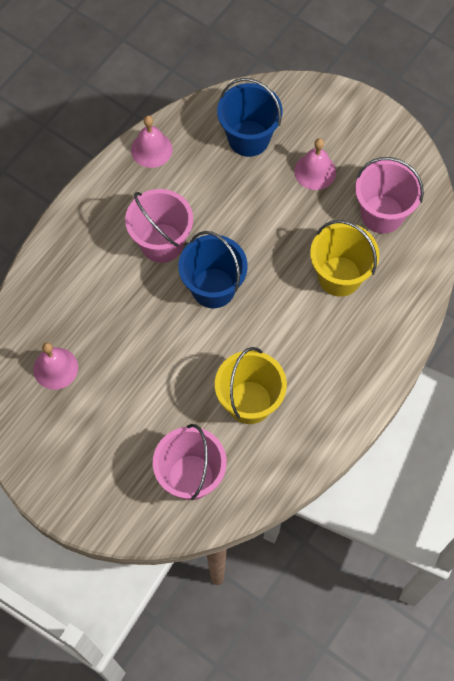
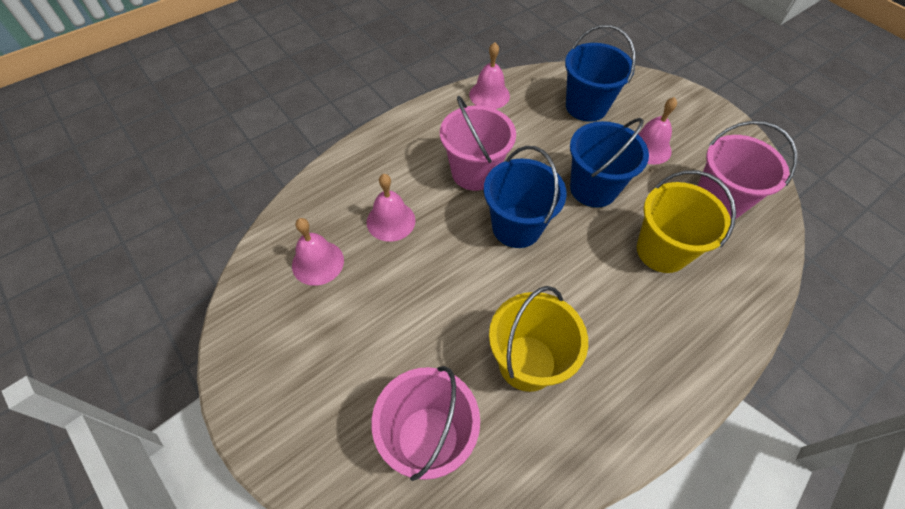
camera: 15 degrees right, 10 degrees down
(103, 312) = (391, 221): none -> pink bell
(272, 230) = (593, 188): none -> blue bucket

